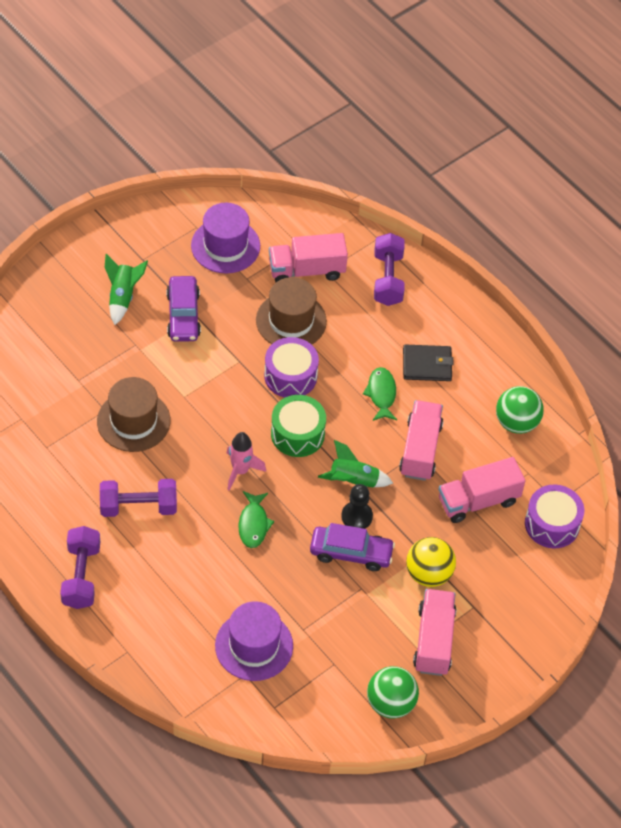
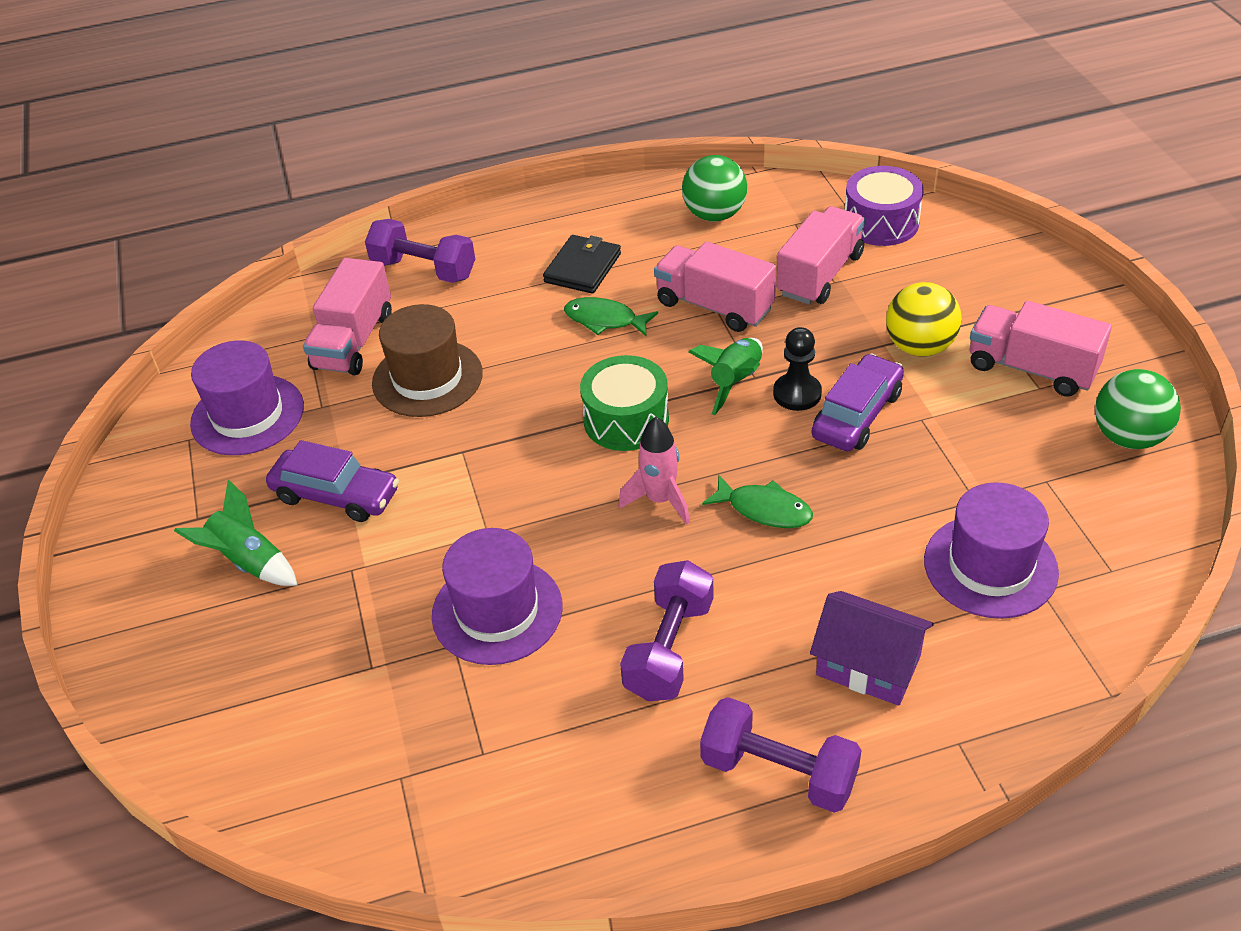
camera: 60 degrees left, 10 degrees down
(133, 421) = (497, 611): brown hat -> purple hat
(161, 600) = (868, 665): none -> purple house
(290, 376) = (522, 402): purple drum -> none
(478, 501) = (819, 275): pink truck -> pink truck turned 150 degrees counterclockwise

